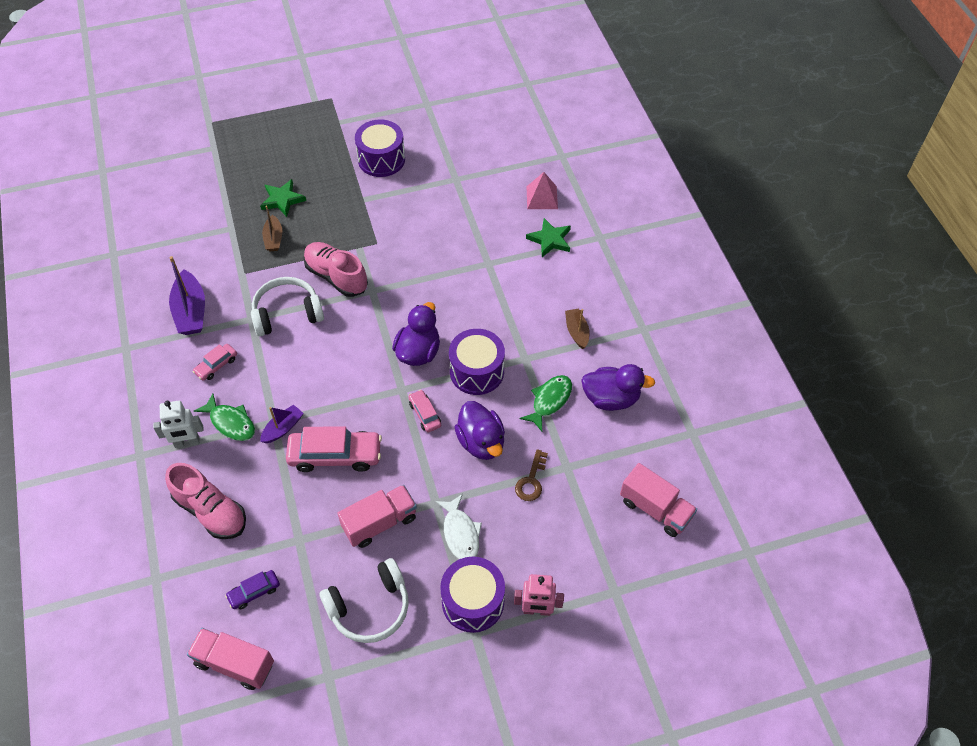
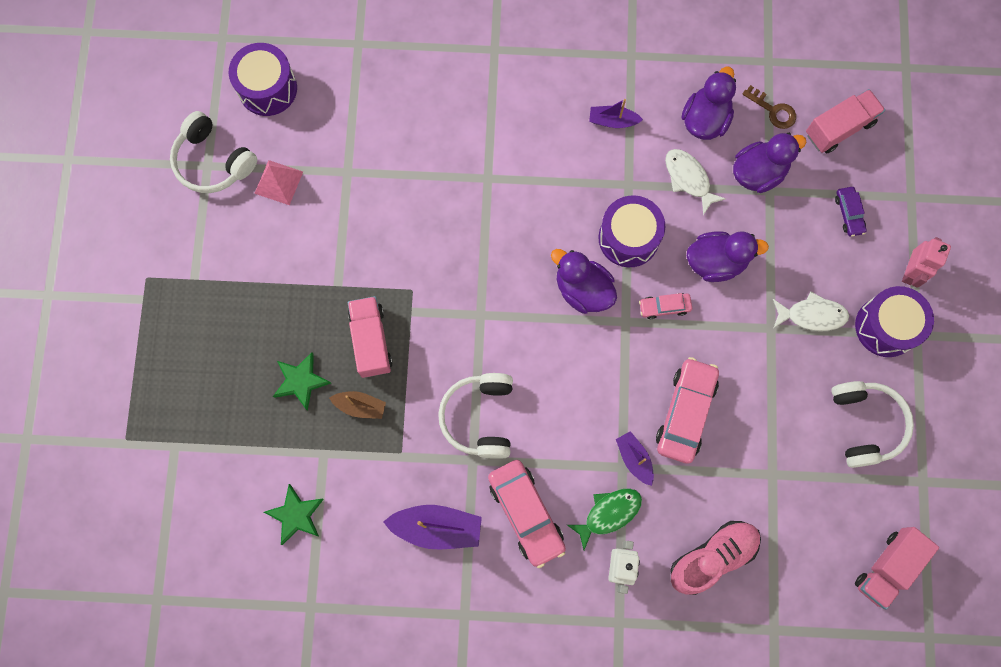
camera: 70 degrees left, 20 degrees up
(216, 365) = (526, 513): pink car -> pink car, size x1.93
(254, 592) = (817, 532): purple car -> purple car (848, 214)
(336, 277) = (446, 348): pink shoe -> none
(380, 523) = (777, 389): pink truck -> pink truck (371, 341)
(381, 159) = (280, 246): purple drum -> purple drum (267, 88)
(431, 106) = (213, 161): none -> white headphones
(531, 480) = (774, 229): brown key -> brown key (773, 110)
(542, 197) = (413, 88): pink pyramid -> pink pyramid (278, 182)
(549, 401) = (688, 179): green fish -> white fish
(550, 239) = (478, 102): green star -> green star (296, 515)
(576, 332) = (612, 121): brown boat -> purple boat
(580, 453) = (758, 172): none -> purple duck

